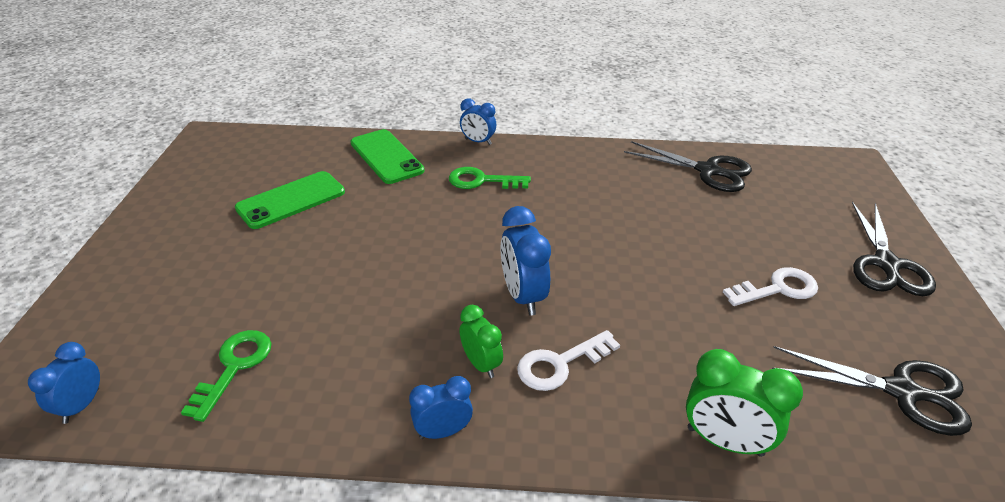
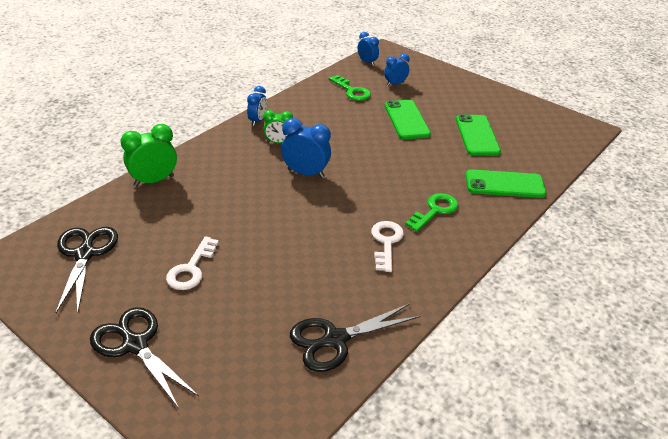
camera: 125 degrees right, 0 degrees up
(295, 268) = (406, 120): none -> green phone
(478, 141) = (495, 234): blue clock -> blue clock (395, 84)
(560, 364) = (250, 162): white key -> white key (386, 242)
(901, 391) = (85, 254): black scissors -> black scissors turned 120 degrees clockwise

